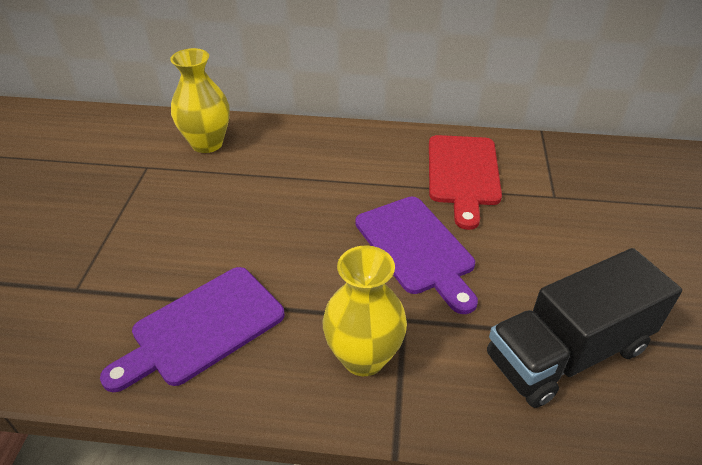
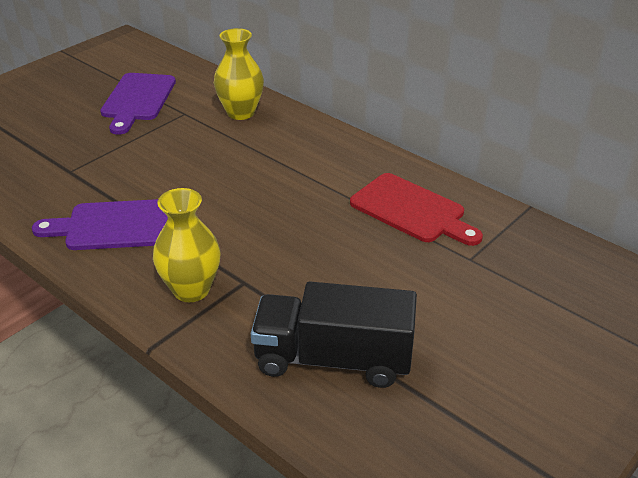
camera: 35 degrees right, 5 degrees down
(416, 248) = (308, 244): purple cutting board -> purple cutting board (137, 100)
(463, 174) = (411, 210): red cutting board -> red cutting board turned 90 degrees counterclockwise

